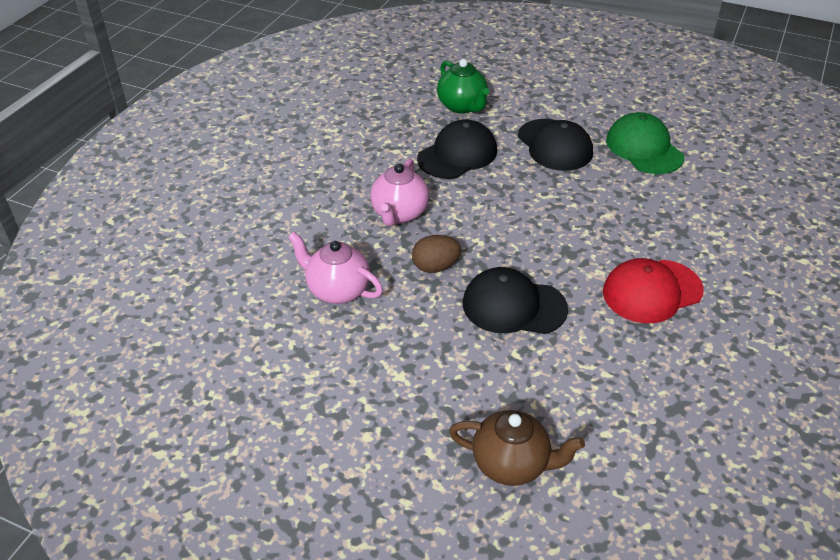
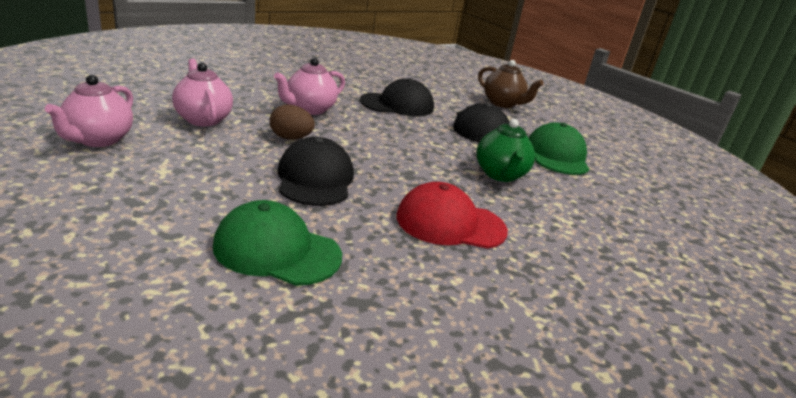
camera: 25 degrees right, 15 degrees down
(300, 377) = (98, 140): none -> pink teapot
(462, 106) = (436, 90): green teapot -> green teapot (500, 175)
(512, 464) = (148, 256): brown teapot -> brown teapot (503, 104)
(513, 306) = (315, 179): black cap -> black cap turned 45 degrees clockwise
(579, 400) = (277, 250): none -> green cap

